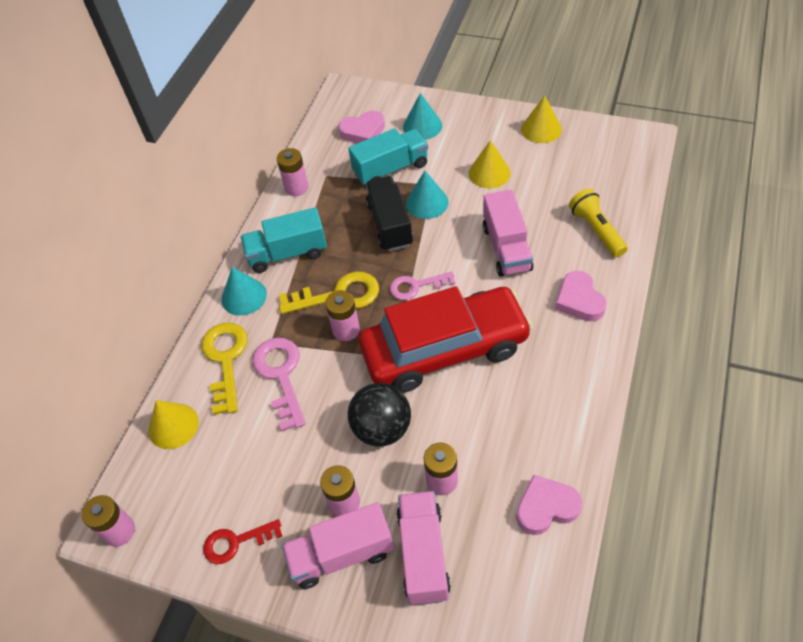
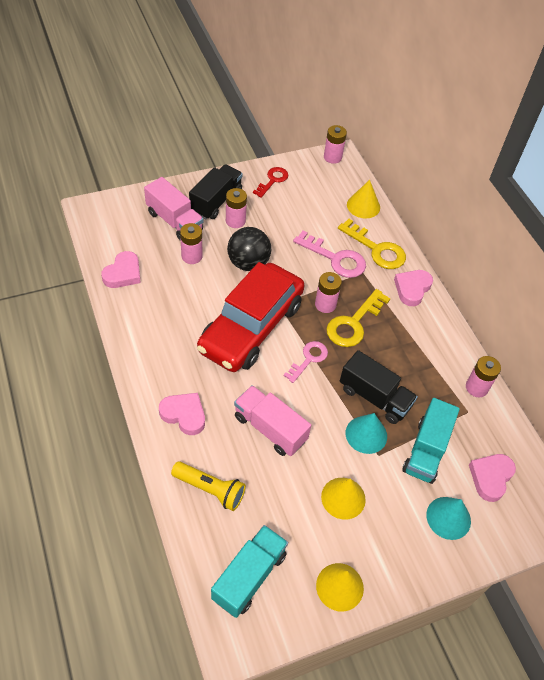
camera: 130 degrees right, 0 degrees up
(244, 296) = (412, 289): turquoise cone -> pink heart
(287, 253) = (420, 332): turquoise truck -> turquoise truck (249, 576)
(341, 554) = (216, 201): pink truck -> black truck

